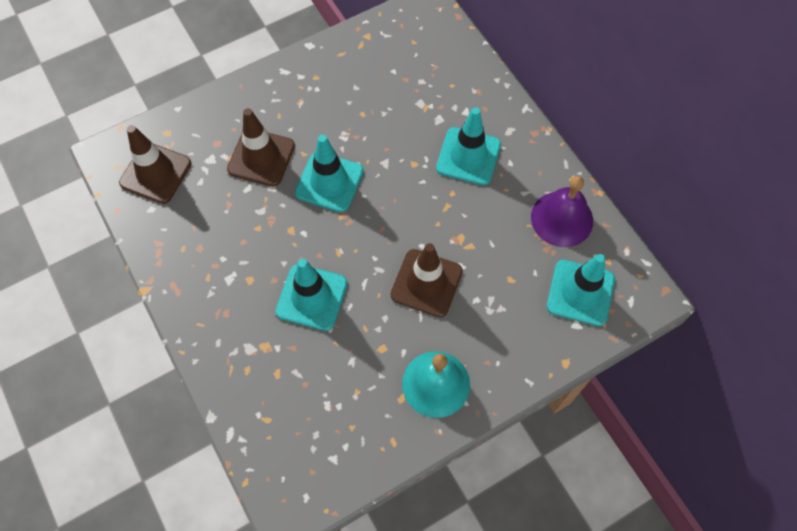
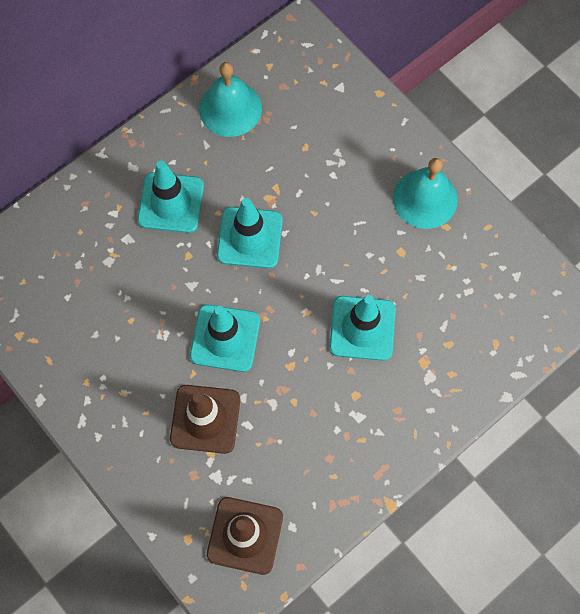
camera: 100 degrees left, 5 degrees up
(426, 283) = (324, 222): brown traffic cone -> none
(562, 218) = (230, 108): purple bell -> turquoise bell
(580, 293) = (307, 86): turquoise traffic cone -> turquoise traffic cone (250, 238)

